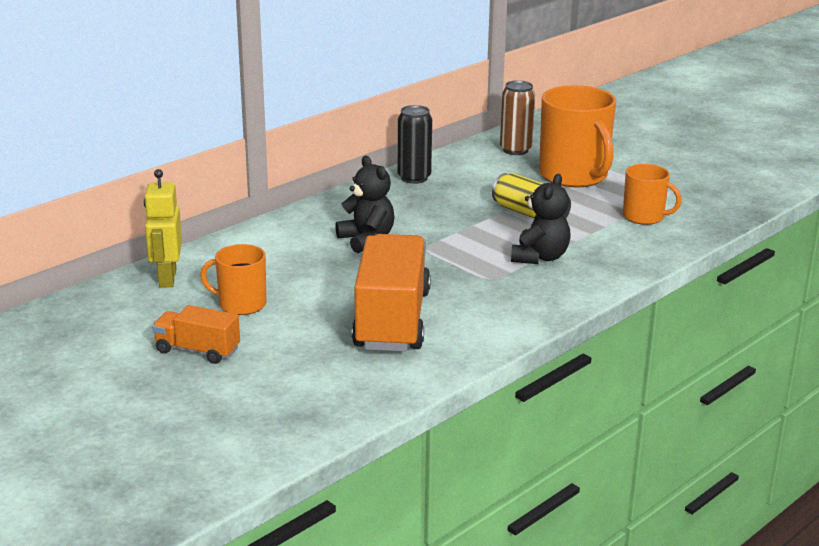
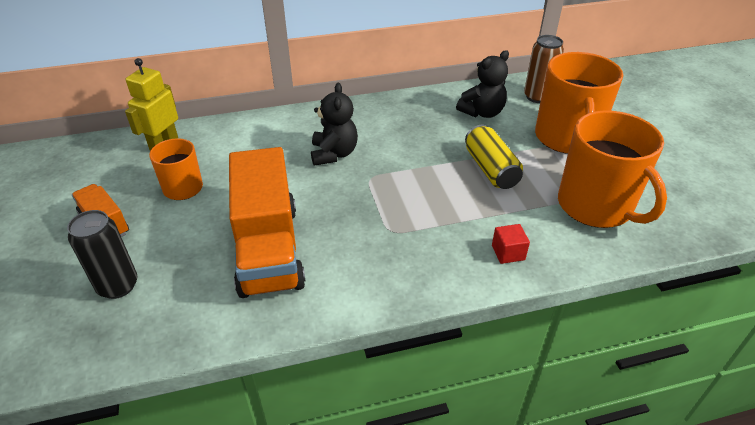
camera: 30 degrees right, 15 degrees up
(392, 320) = (268, 249): orange truck -> orange truck turned 135 degrees clockwise
(414, 178) = (429, 102): black can -> black can (118, 286)
(540, 257) = (456, 222): black teddy bear -> black teddy bear (482, 112)
(603, 265) = (508, 252): none -> red cube
(644, 217) = (596, 206): orange mug -> orange mug, size x1.80

